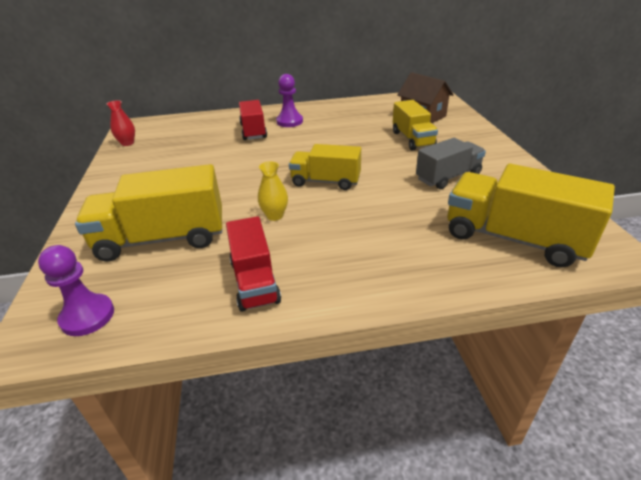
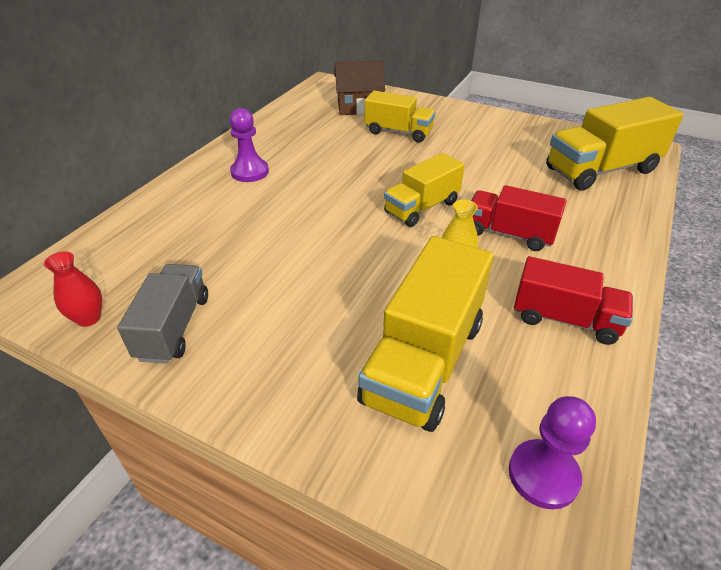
camera: 55 degrees left, 5 degrees up
(253, 131) = (235, 203): red truck -> red truck (509, 234)
(448, 177) = (486, 150): grey truck -> grey truck (174, 327)

